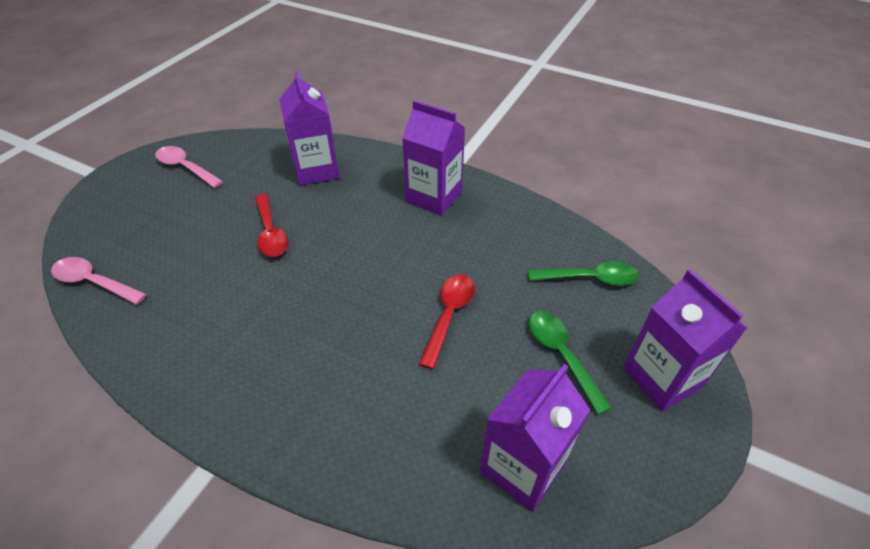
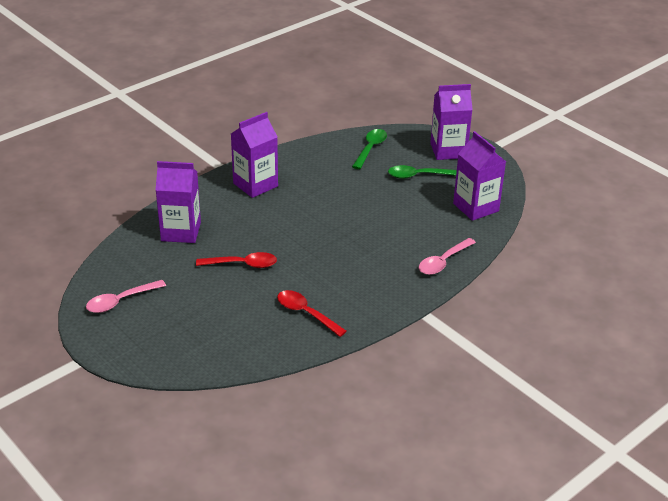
camera: 70 degrees left, 10 degrees down
(94, 282) = (240, 356): pink spoon -> pink spoon (443, 262)
(449, 315) = (368, 205): red spoon -> red spoon (306, 313)

